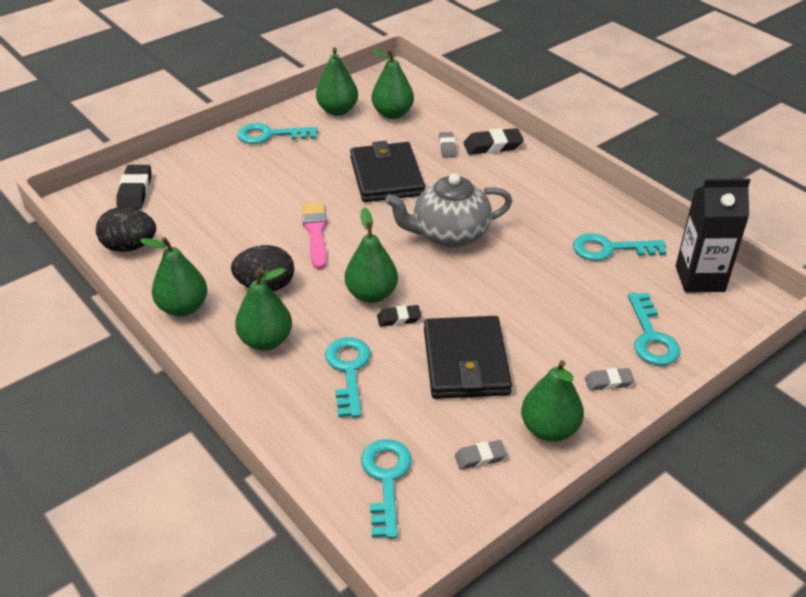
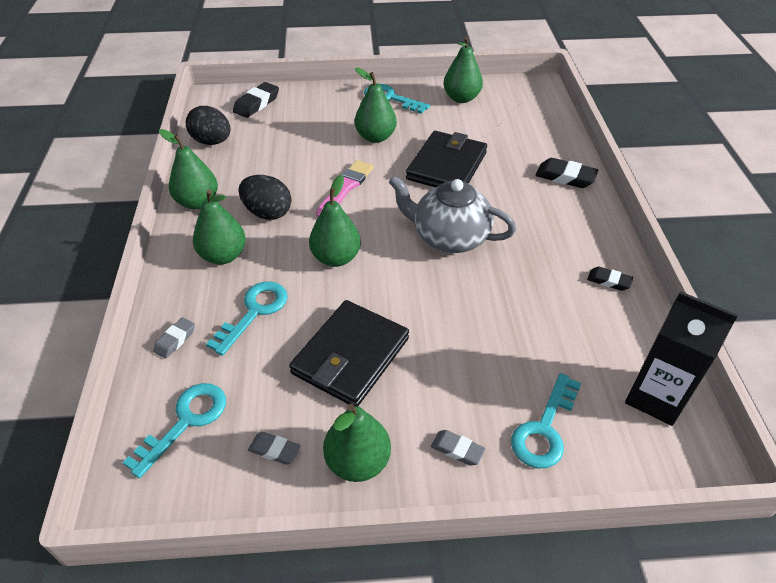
camera: 35 degrees right, 5 degrees up
(392, 113) = (504, 117): green pear -> green pear (375, 137)
(399, 318) = (336, 289): black eraser -> black eraser (609, 281)
(447, 147) = (523, 162): grey eraser -> grey eraser (175, 340)
(610, 249) = (587, 320): turquoise key -> none

